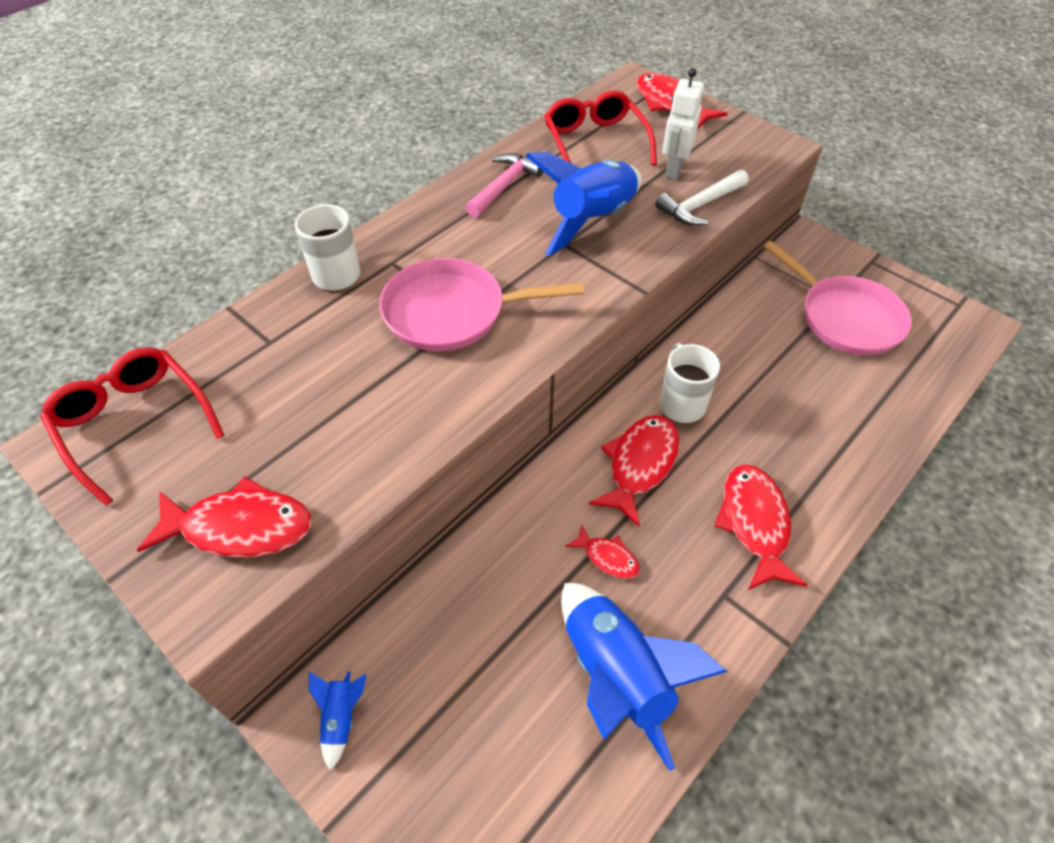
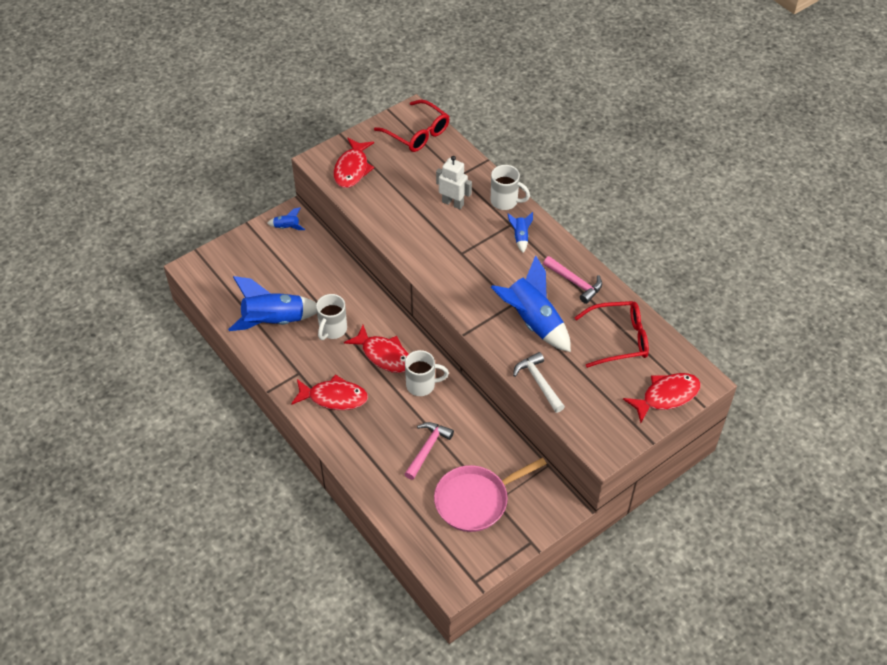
camera: 100 degrees right, 0 degrees up
(135, 424) = (417, 133): red glasses -> red glasses turned 75 degrees clockwise
(420, 248) = (520, 237): none -> blue rocket
(452, 312) = (464, 247): pink pan -> none
(607, 557) = (332, 330): red fish -> white mug
(674, 169) = (582, 377): white robot -> white robot (453, 203)
(791, 380) = (427, 448): none -> pink hammer

